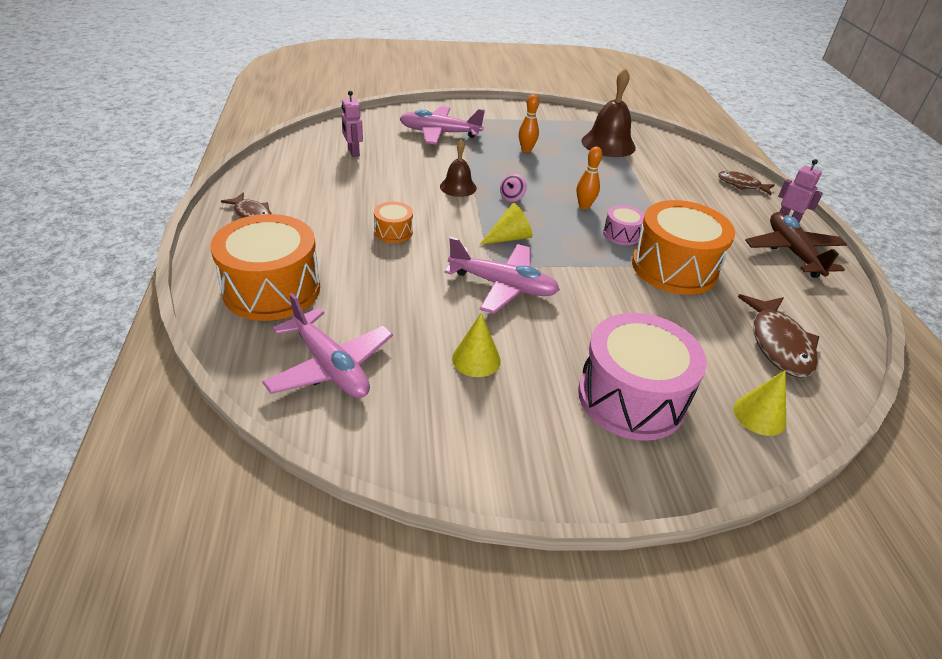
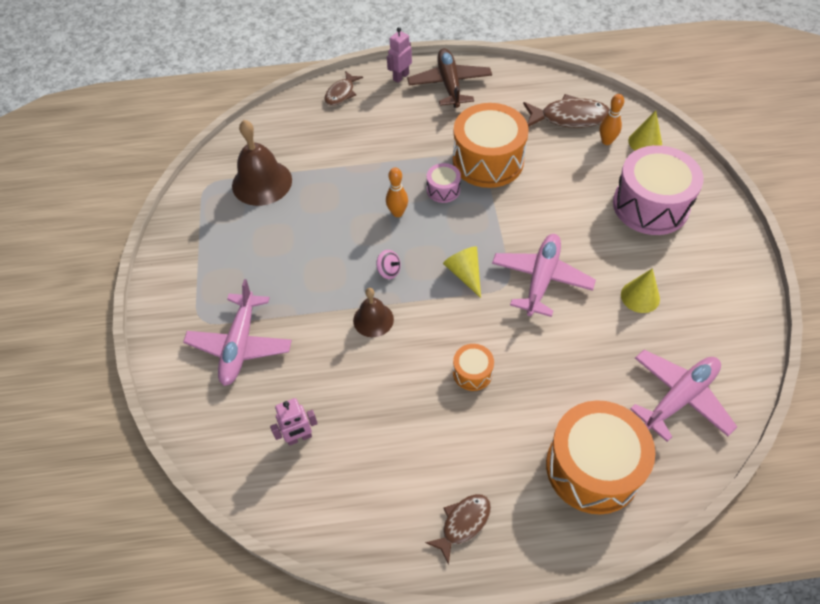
camera: 85 degrees left, 15 degrees up
(526, 150) = (281, 256): orange bowling pin -> orange bowling pin (606, 141)
(793, 252) = (449, 84): brown plane -> brown plane turned 90 degrees clockwise

